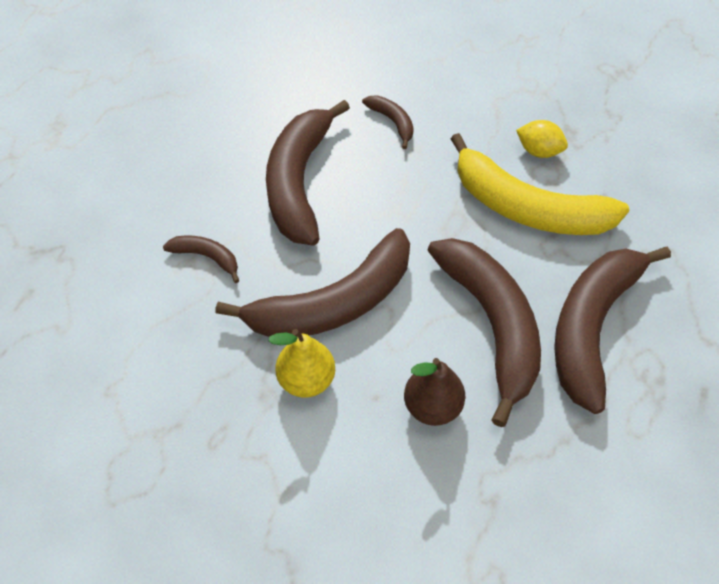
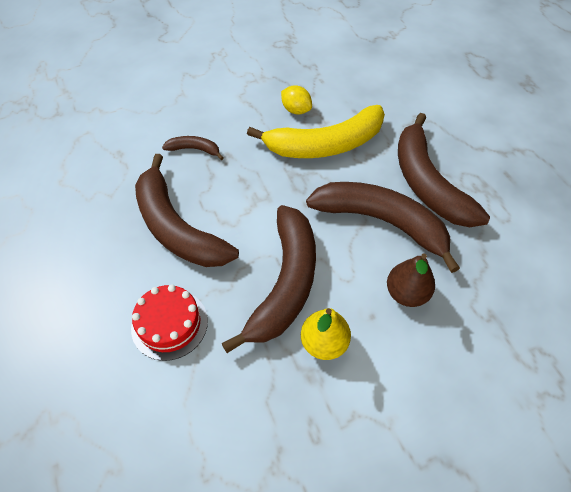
camera: 45 degrees left, 0 degrees up
(207, 257) = (169, 324): brown banana -> red cake
(538, 151) = (296, 110): yellow lemon -> yellow lemon turned 60 degrees clockwise

